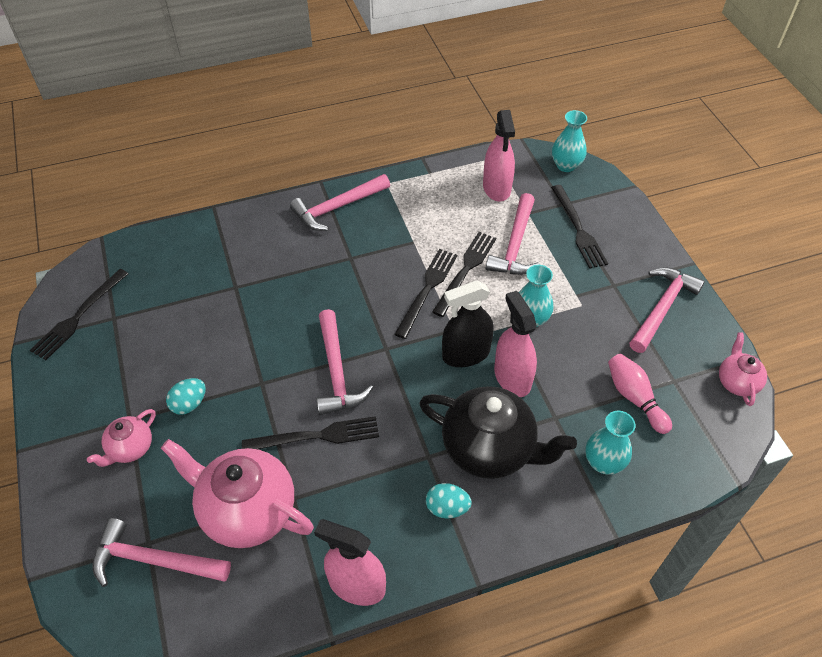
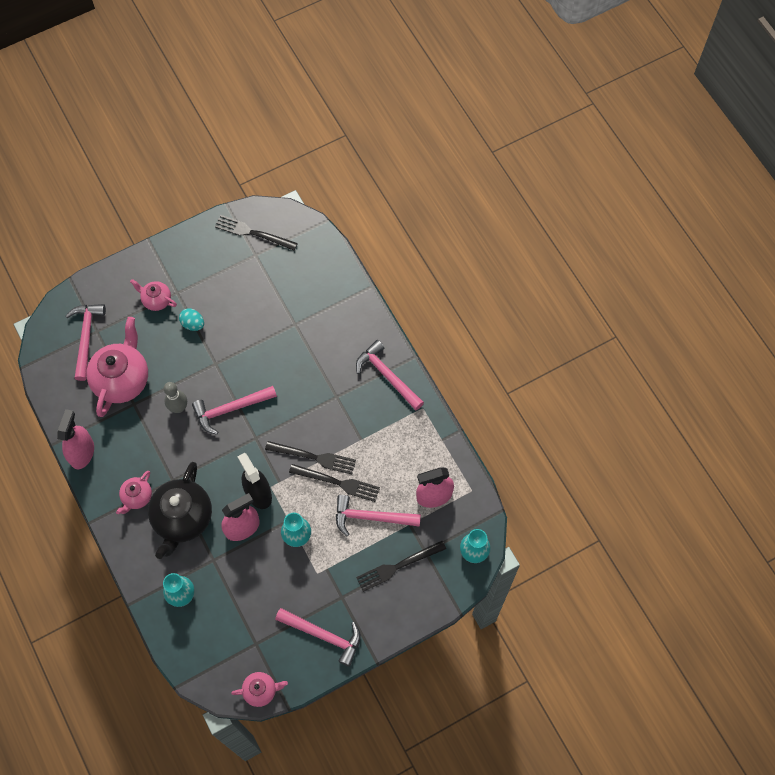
camera: 80 degrees right, 15 degrees up
(316, 436) = (178, 408): black fork -> grey bowling pin
(447, 508) = (137, 497): turquoise egg -> pink teapot
(634, 398) = (236, 615): pink bowling pin -> none

